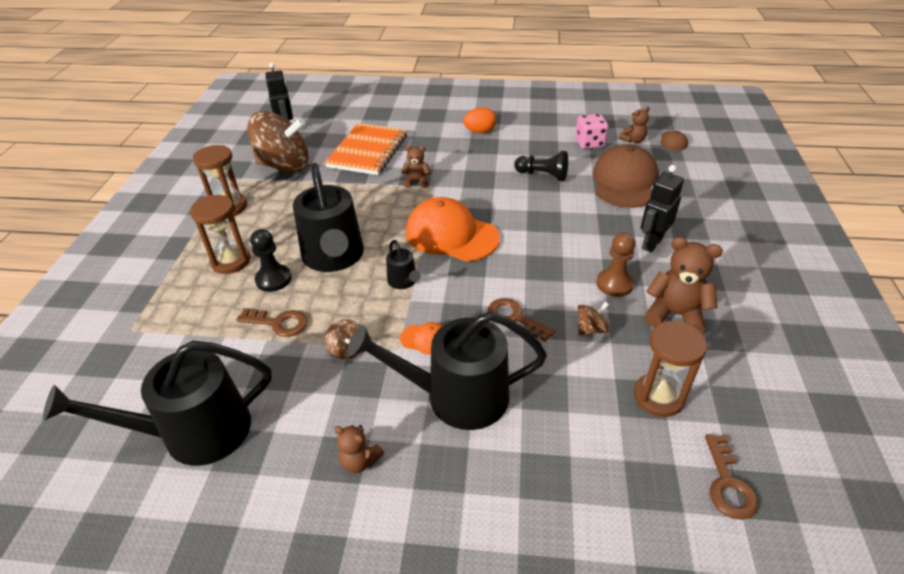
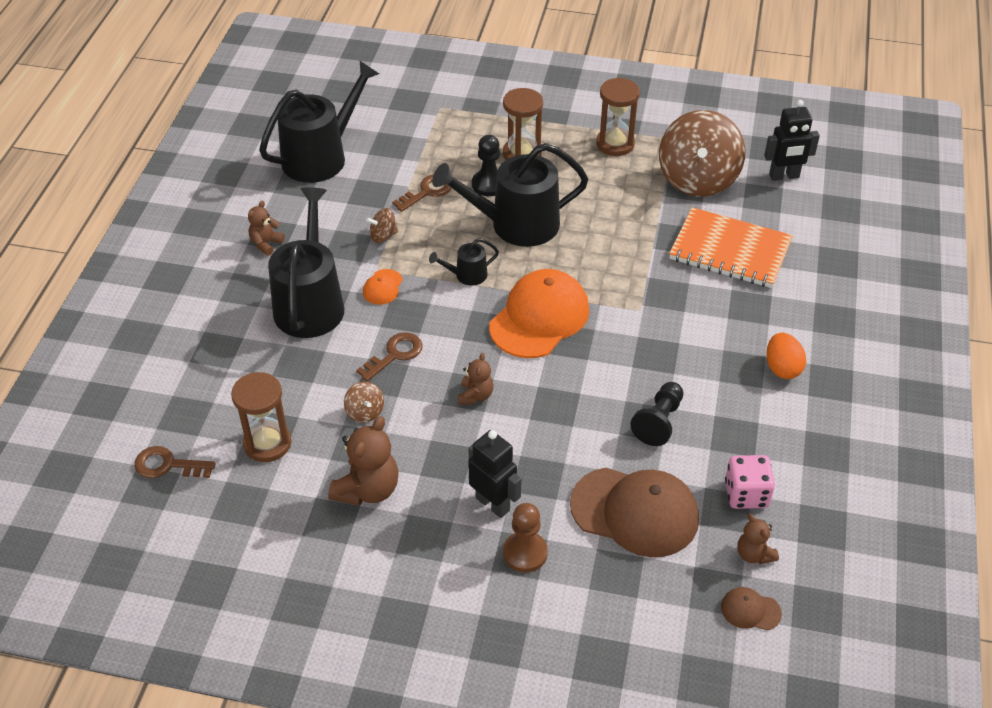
camera: 95 degrees right, 5 degrees up
(195, 432) = (320, 157): black watering can -> black watering can turned 60 degrees clockwise
(279, 323) = (427, 192): brown key -> brown key turned 150 degrees counterclockwise
(417, 181) = (653, 294): brown teddy bear -> brown teddy bear (475, 395)
(614, 284) = (427, 448): brown pawn -> brown pawn (525, 553)

